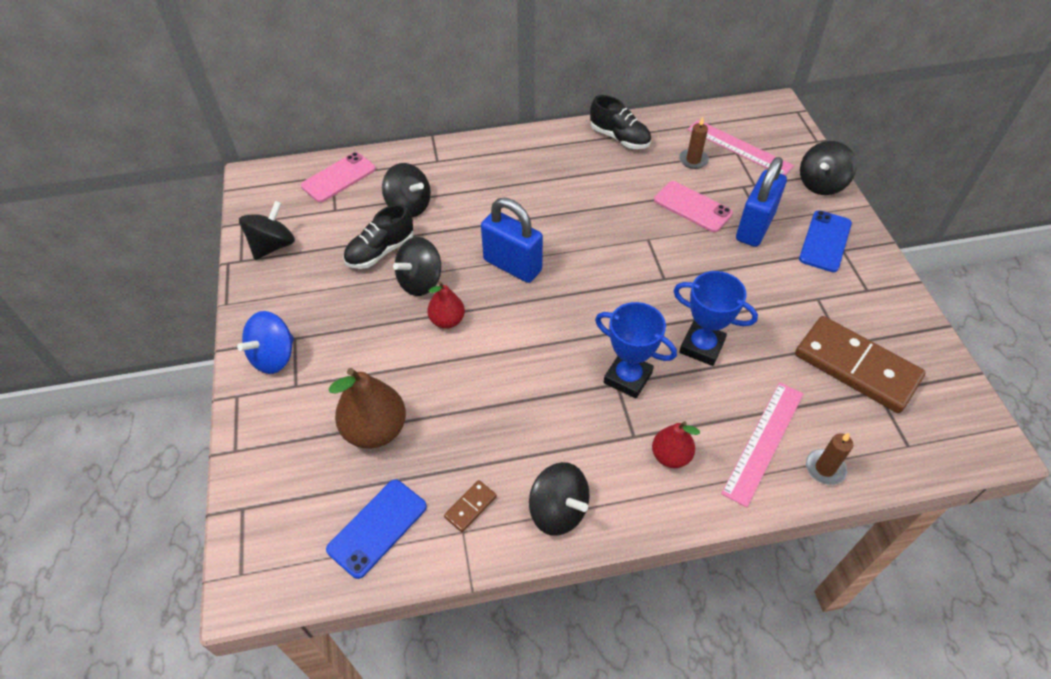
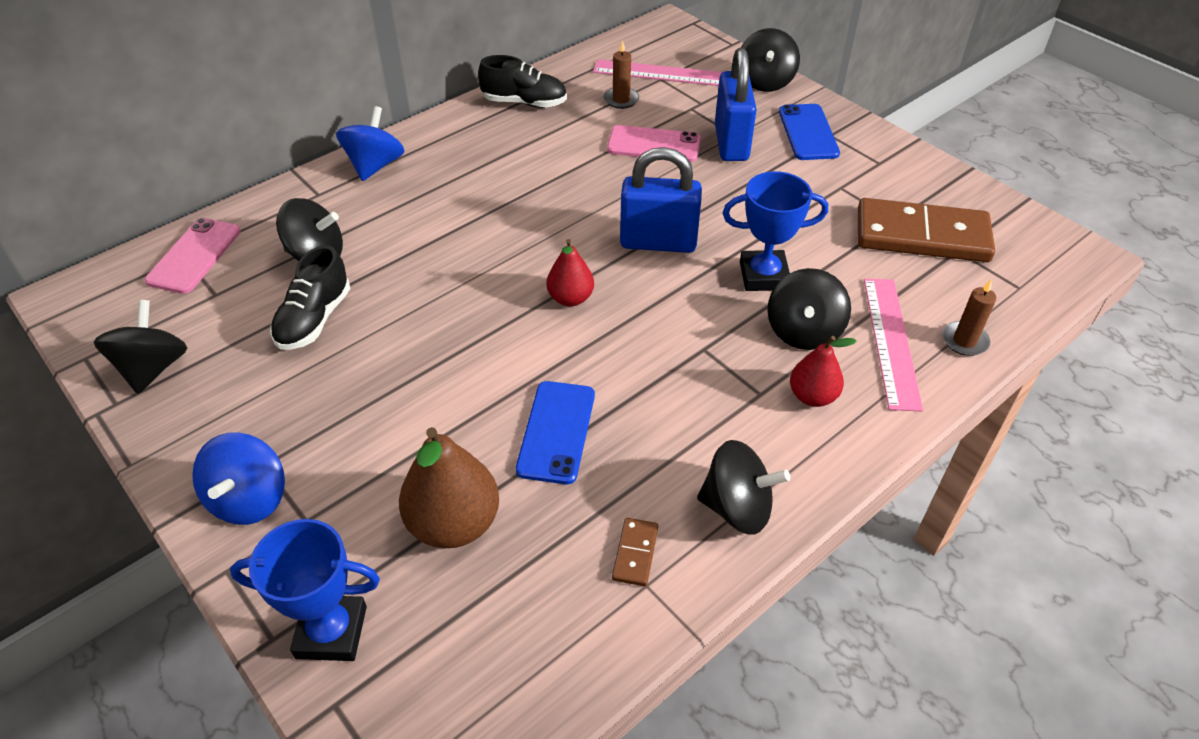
camera: 30 degrees left, 5 degrees down
(377, 528) = (538, 634): blue phone -> blue phone (556, 432)
(420, 282) = (392, 333): black spinning top -> black spinning top (803, 331)
(447, 320) = (458, 363): red pear -> red pear (570, 298)
(486, 152) = (375, 165): none -> blue spinning top
(512, 265) = (495, 273): blue padlock -> blue padlock (658, 242)
(627, 378) = (710, 338): blue trophy -> blue trophy (331, 632)

